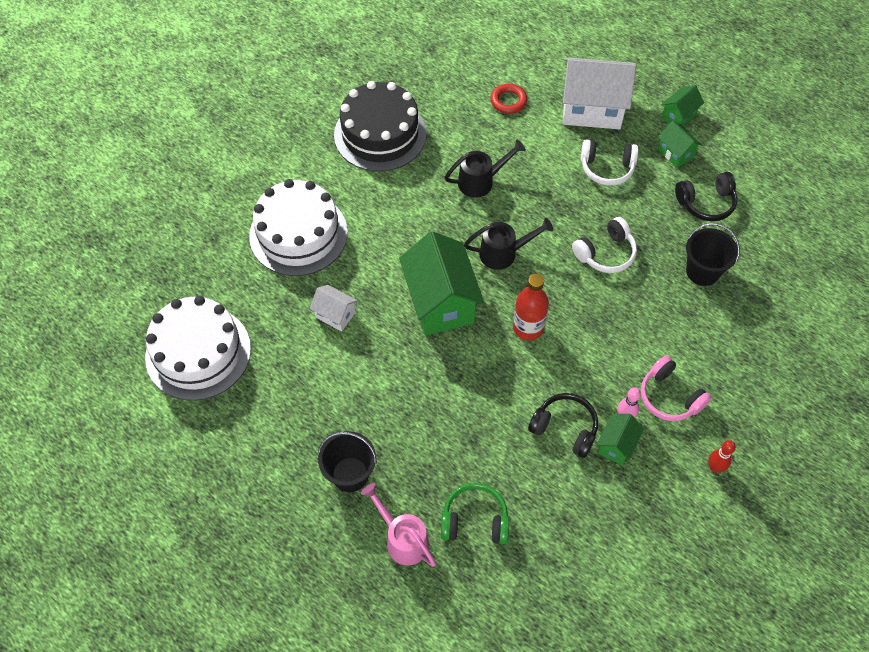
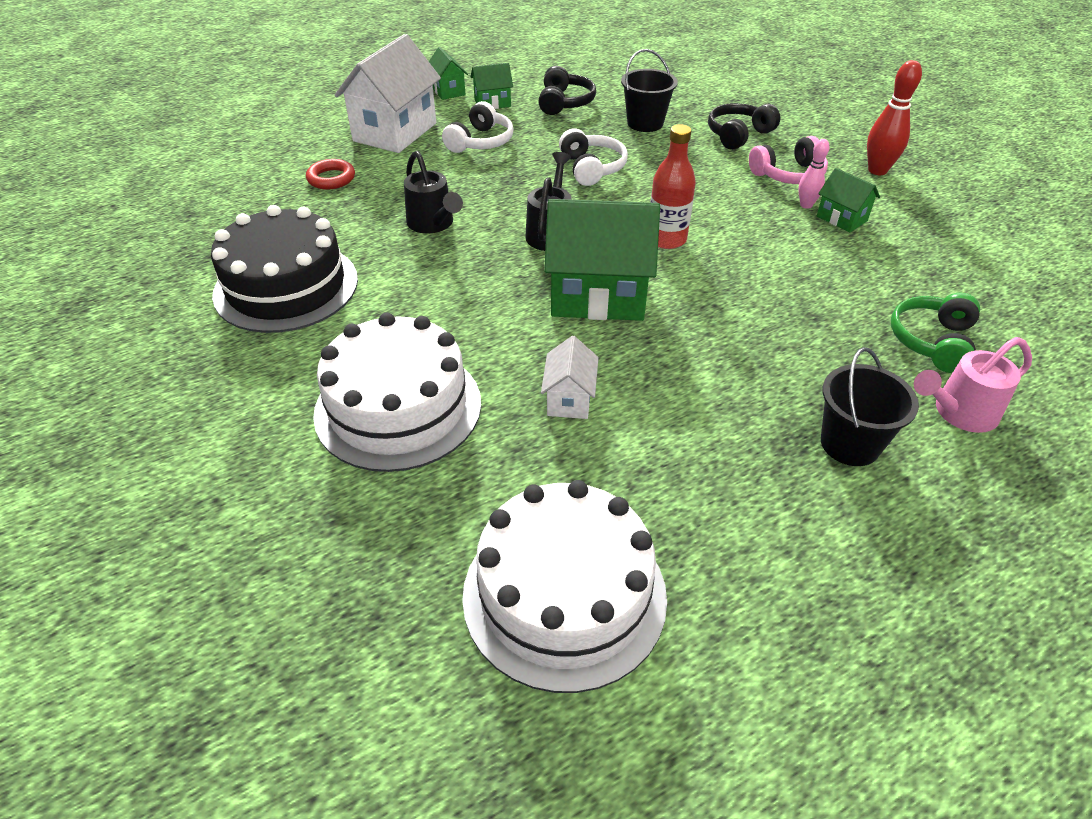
camera: 70 degrees left, 15 degrees down
(335, 315) = (569, 399): white house -> white house turned 45 degrees counterclockwise
(481, 181) = (433, 224): black watering can -> black watering can turned 150 degrees clockwise
(565, 428) = (812, 246): black headphones -> black headphones (738, 135)
(715, 467) = (877, 170): red bowling pin -> red bowling pin, size x1.64

